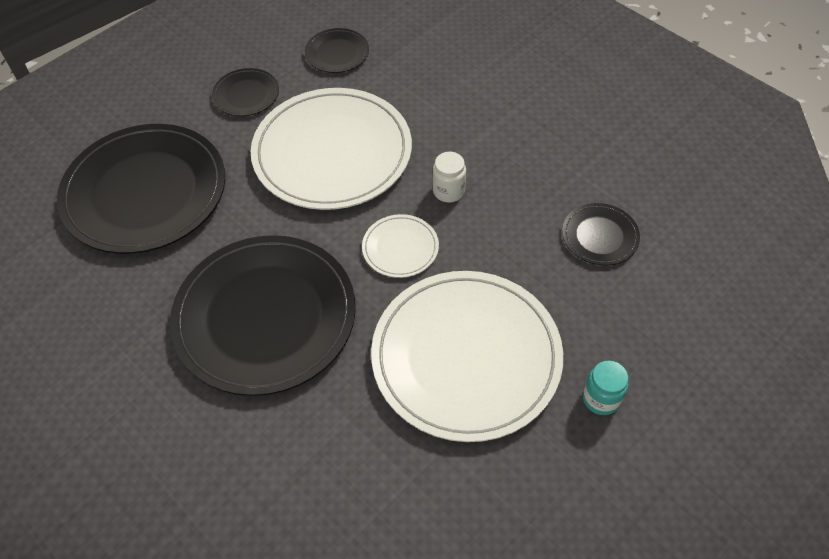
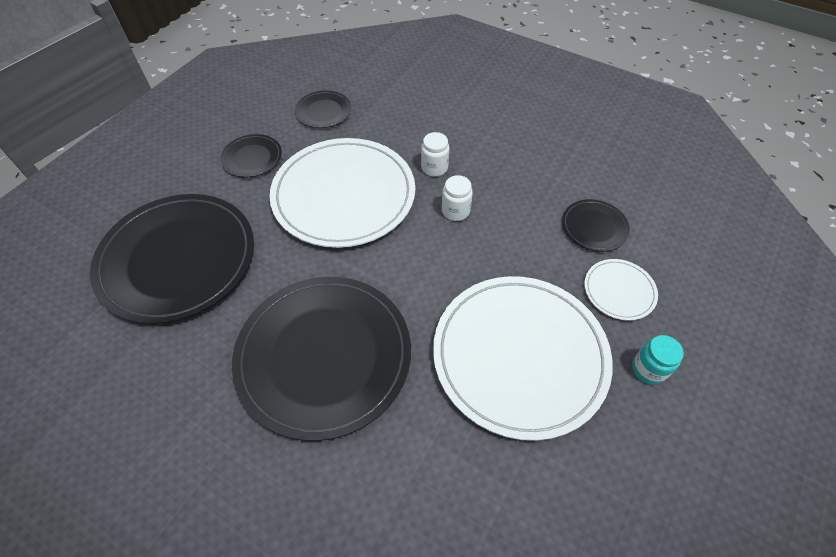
camera: 15 degrees left, 0 degrees up
(400, 248) = (429, 268): white plate -> white plate (619, 291)
(441, 138) = (434, 168): none -> white jar

